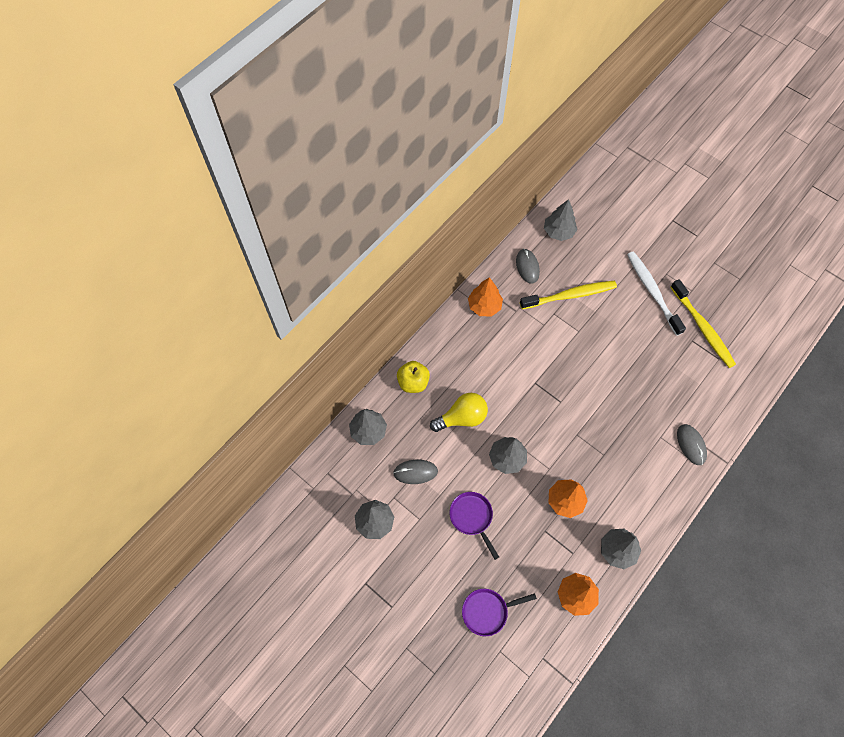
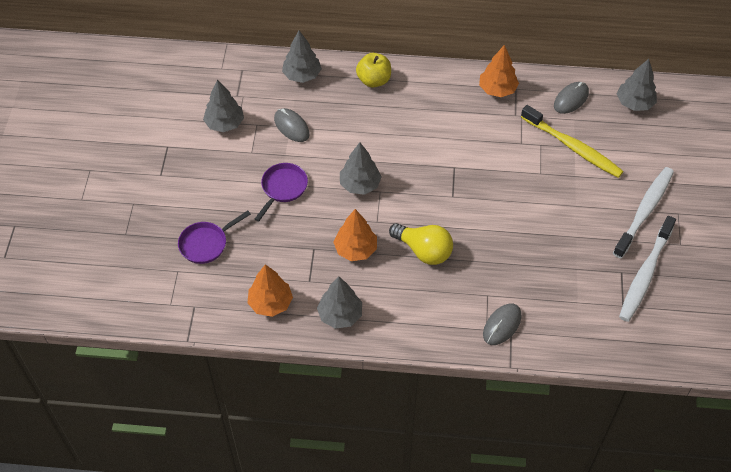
camera: 55 degrees right, 10 degrees down
(462, 418) = (370, 132): yellow light bulb -> yellow light bulb (424, 251)
(487, 611) = (206, 243): purple pan -> purple pan turned 75 degrees counterclockwise
(702, 328) = (645, 274): yellow toothbrush -> white toothbrush

